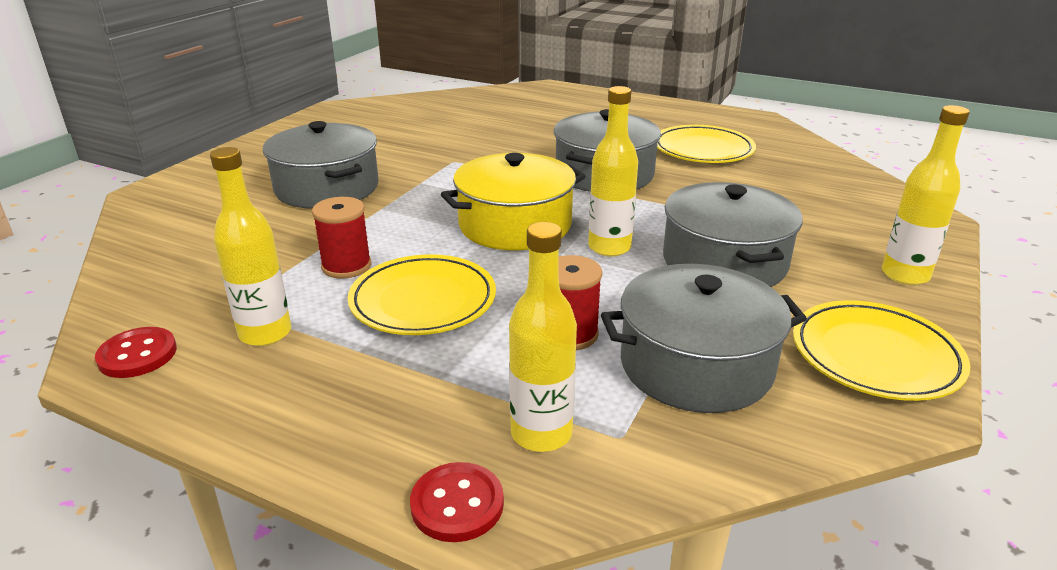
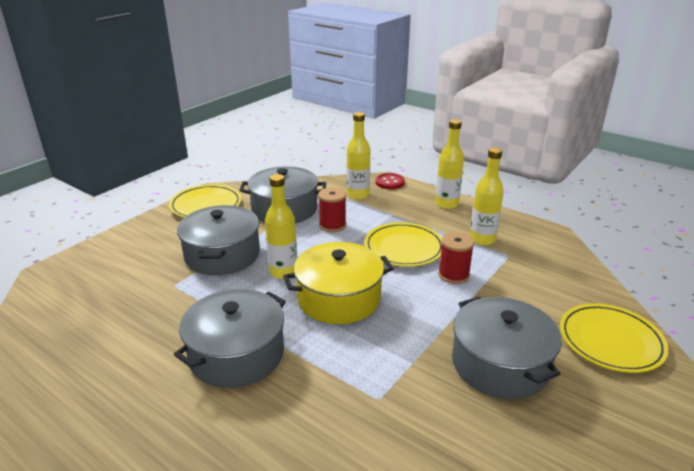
camera: 170 degrees left, 0 degrees up
(137, 355) = (538, 235): red button -> none
(703, 150) = (105, 386): yellow plate -> yellow plate (610, 341)
(905, 275) = (134, 237): yellow bottle -> yellow bottle (446, 204)

